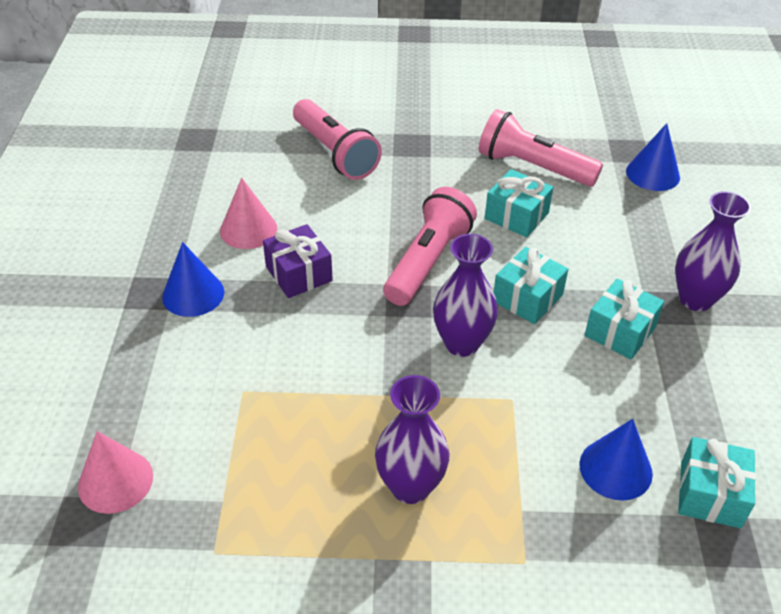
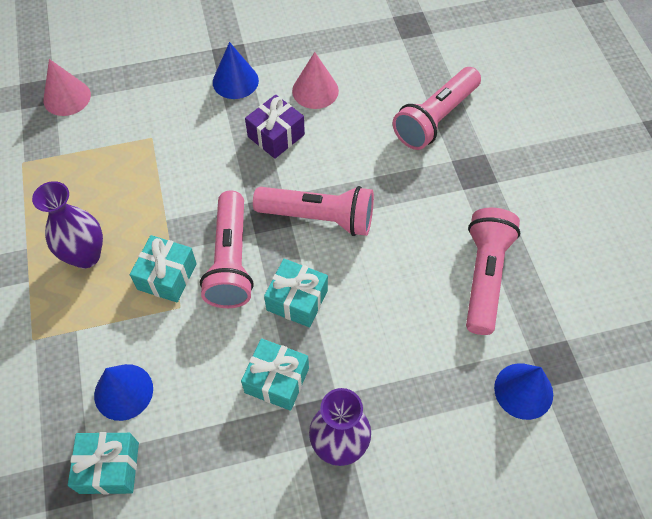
camera: 75 degrees right, 15 degrees up
(461, 343) = (230, 261): purple vase -> pink flashlight
(516, 216) = (404, 274): turquoise gift -> turquoise gift (167, 276)

